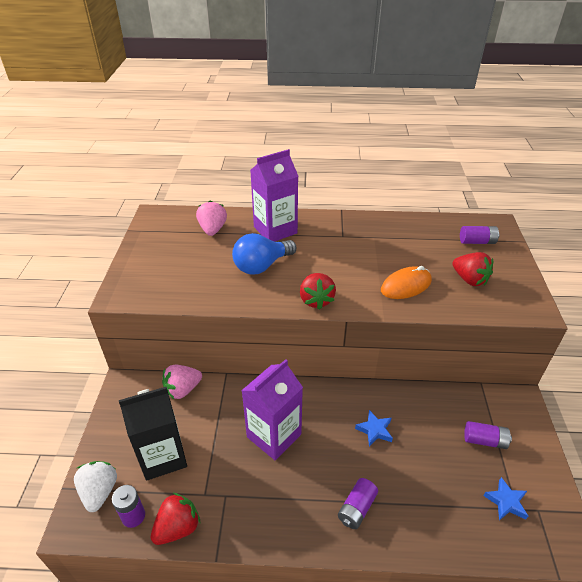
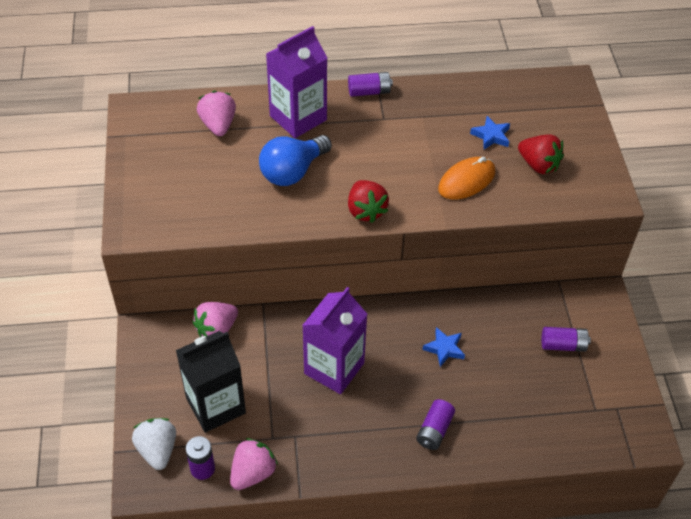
camera: 10 degrees left, 10 degrees up
(178, 527) = (253, 473): red strawberry -> pink strawberry
(477, 242) = (546, 111): purple battery -> purple battery (369, 92)
(506, 502) = (585, 404): blue star -> blue star (491, 136)

